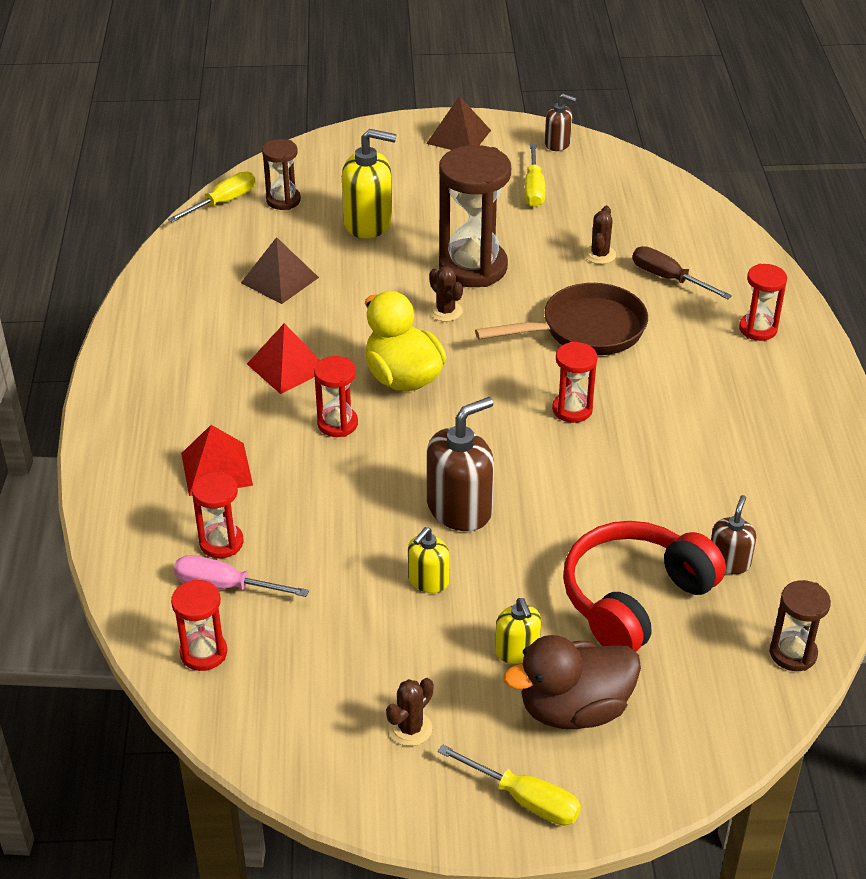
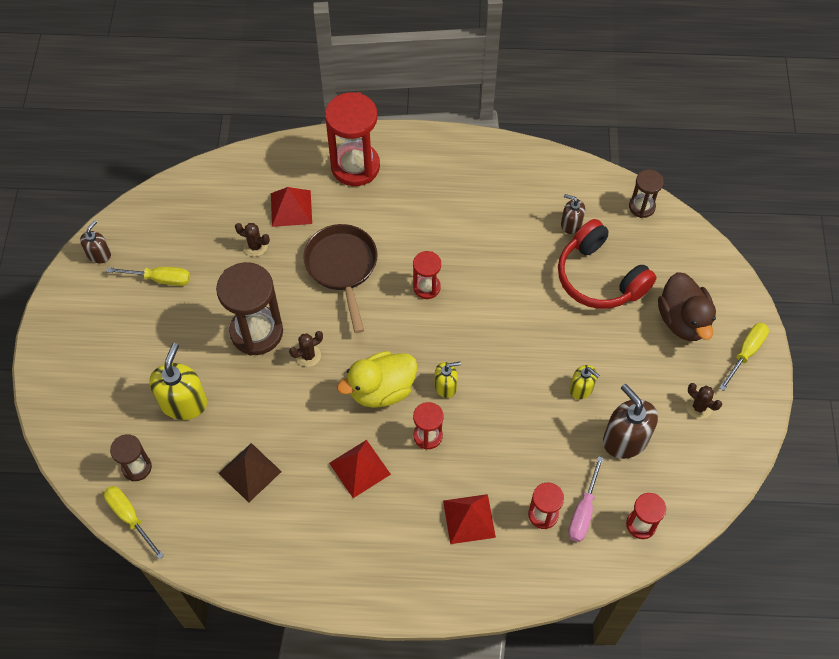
camera: 85 degrees left, 20 degrees up
(458, 137) = (70, 325): brown pyramid -> none
(459, 509) = (518, 364): brown soap dispenser -> brown soap dispenser (625, 439)
(517, 651) = (639, 344): yellow soap dispenser -> yellow soap dispenser (445, 386)
(668, 278) = (291, 208): brown screwdriver -> red pyramid
(758, 329) = (355, 166): red hourglass -> red hourglass, size x1.89

